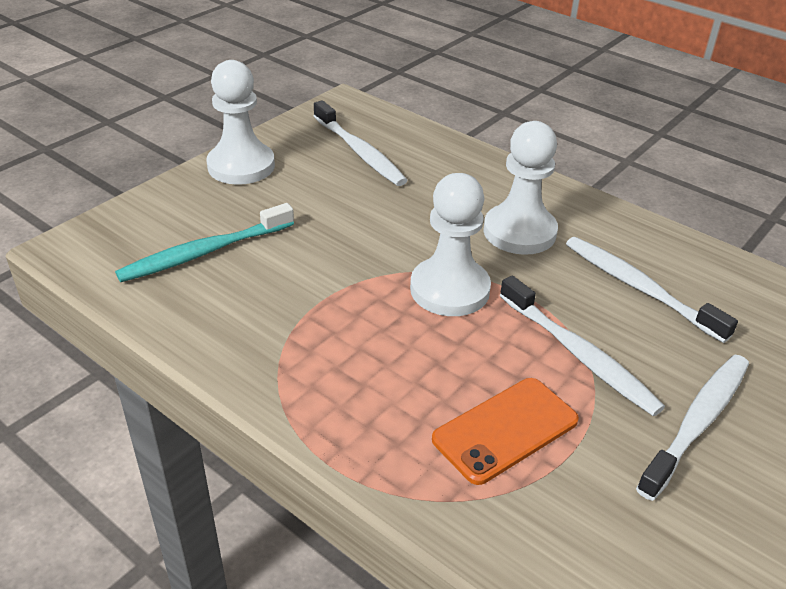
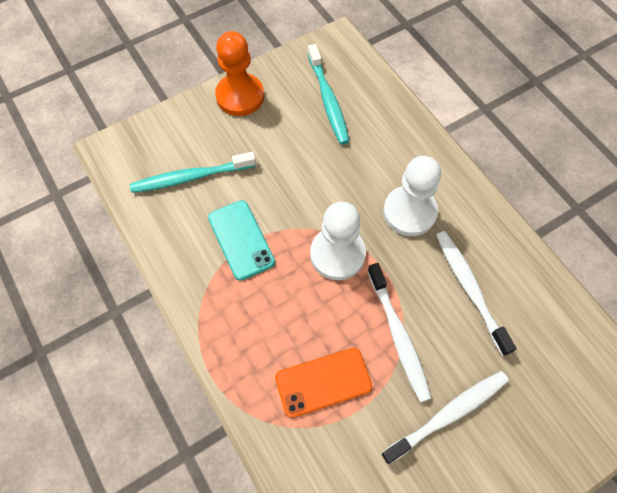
camera: 20 degrees right, 25 degrees up
(241, 166) = (240, 96): white pawn -> orange pawn
(307, 301) = (241, 240): none -> turquoise phone
(359, 152) = (328, 100): white toothbrush -> turquoise toothbrush

